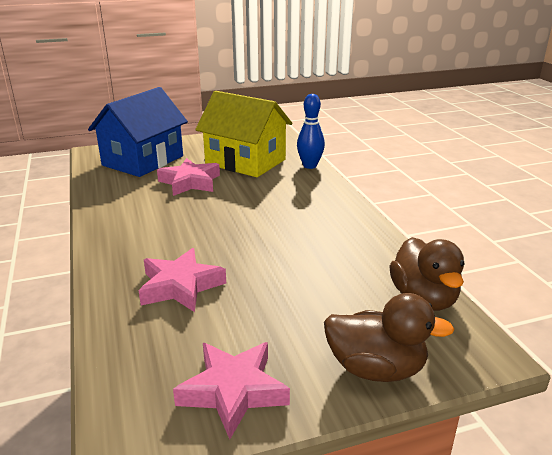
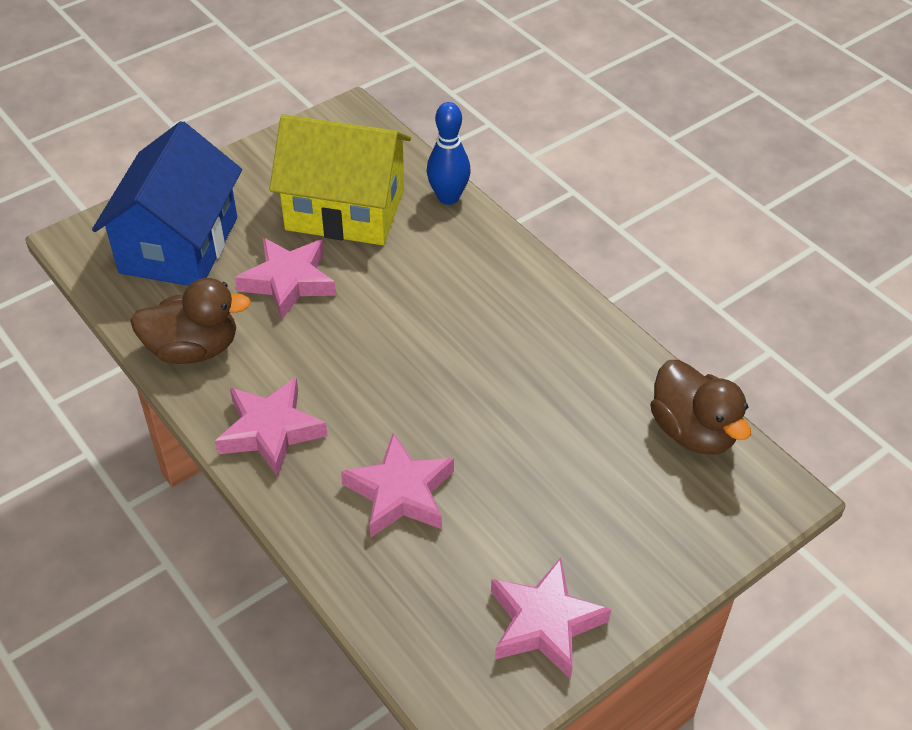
camera: 20 degrees left, 20 degrees up
(123, 240) = (271, 431): none -> pink star
(376, 369) = (676, 549): brown duck -> brown duck (193, 349)

